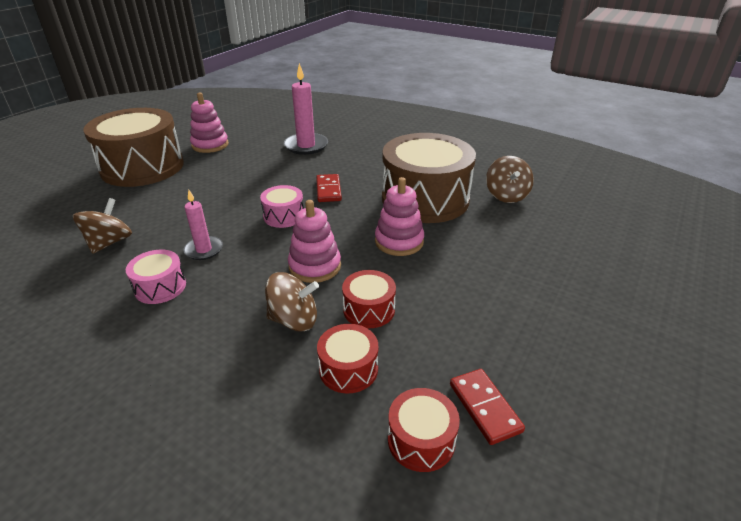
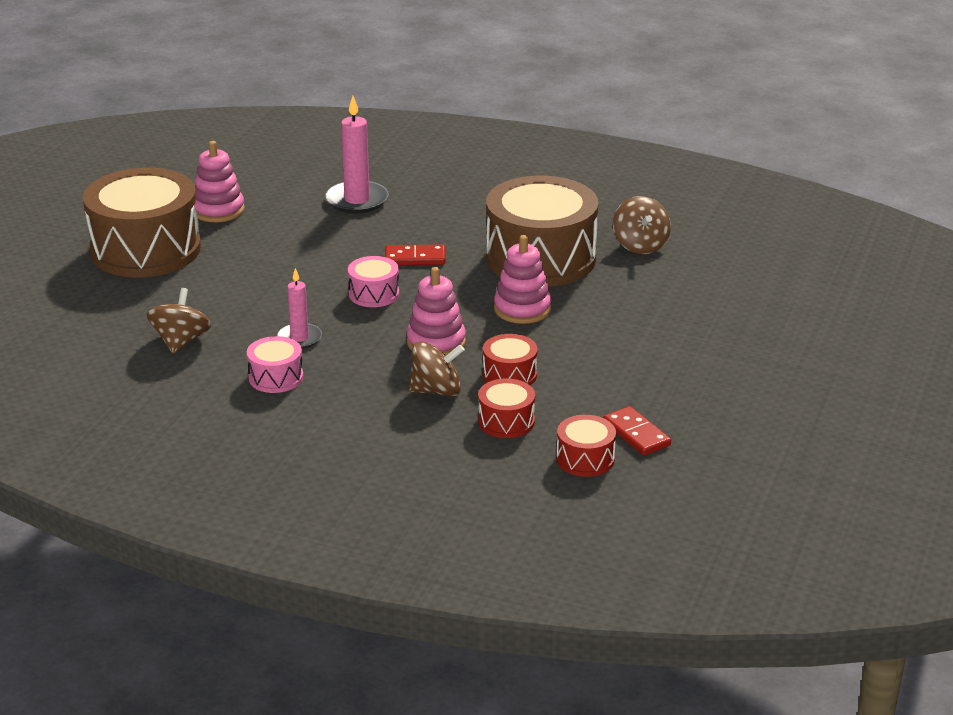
camera: 10 degrees left, 5 degrees down
(328, 190) = (415, 258): red domino -> red domino turned 75 degrees counterclockwise

